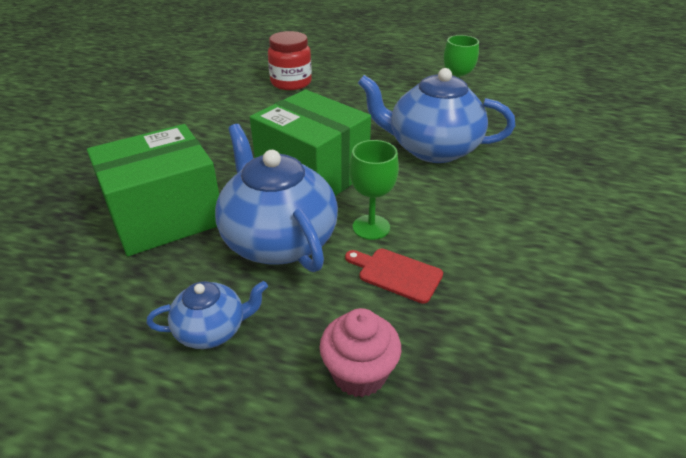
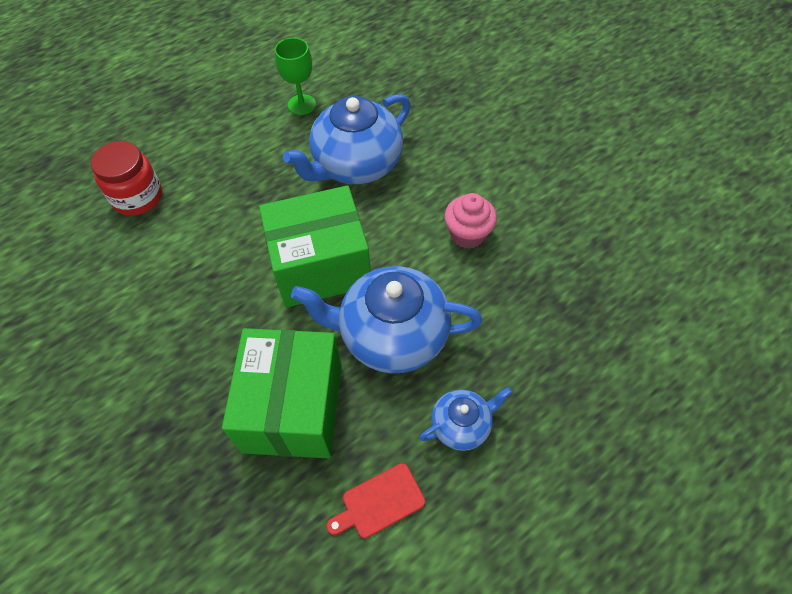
camera: 55 degrees left, 20 degrees up
(212, 330) = (461, 425): blue teapot -> blue teapot turned 45 degrees clockwise
(359, 374) = (555, 354): pink cupcake -> pink cupcake (467, 234)
(371, 227) = (422, 266): green goblet -> none
(396, 274) = (483, 281): red cutting board -> red cutting board (379, 502)

